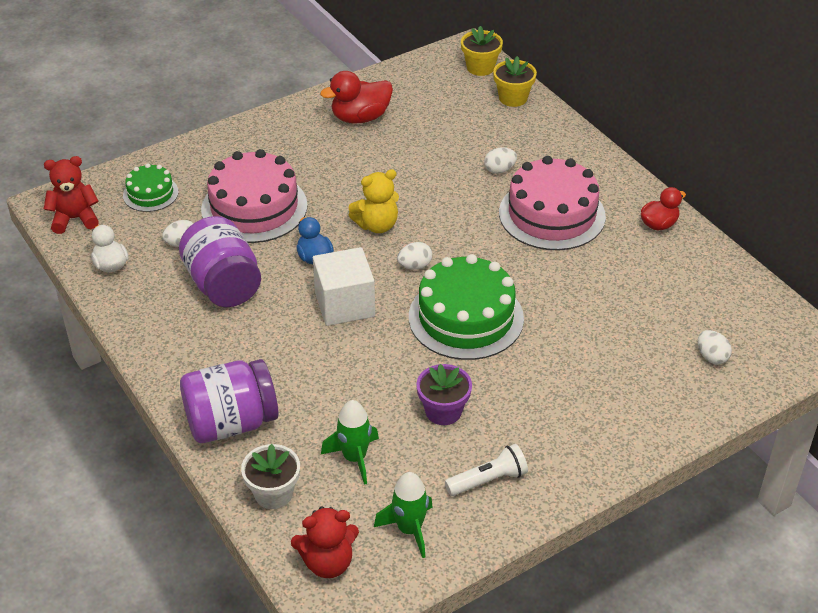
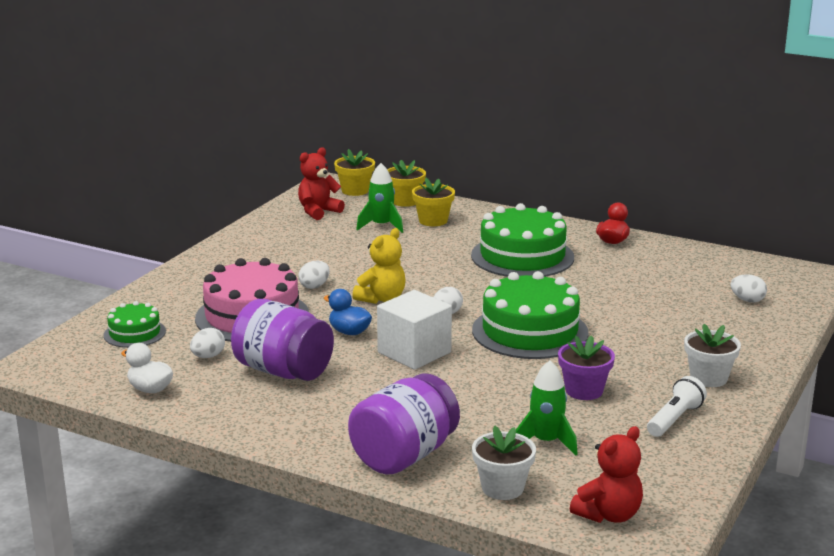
camera: 30 degrees left, 20 degrees down
(75, 219) = (72, 369): red teddy bear -> red teddy bear (318, 212)
(360, 118) = (284, 241): red duck -> none
(409, 530) = (651, 470): green rocket -> green rocket (381, 226)
(499, 170) = (446, 242): white egg -> white egg (314, 286)
(514, 135) = (433, 221): none -> yellow flower pot
(552, 214) = (522, 256): pink cake -> green cake
(569, 443) = (708, 378): none -> white flower pot

